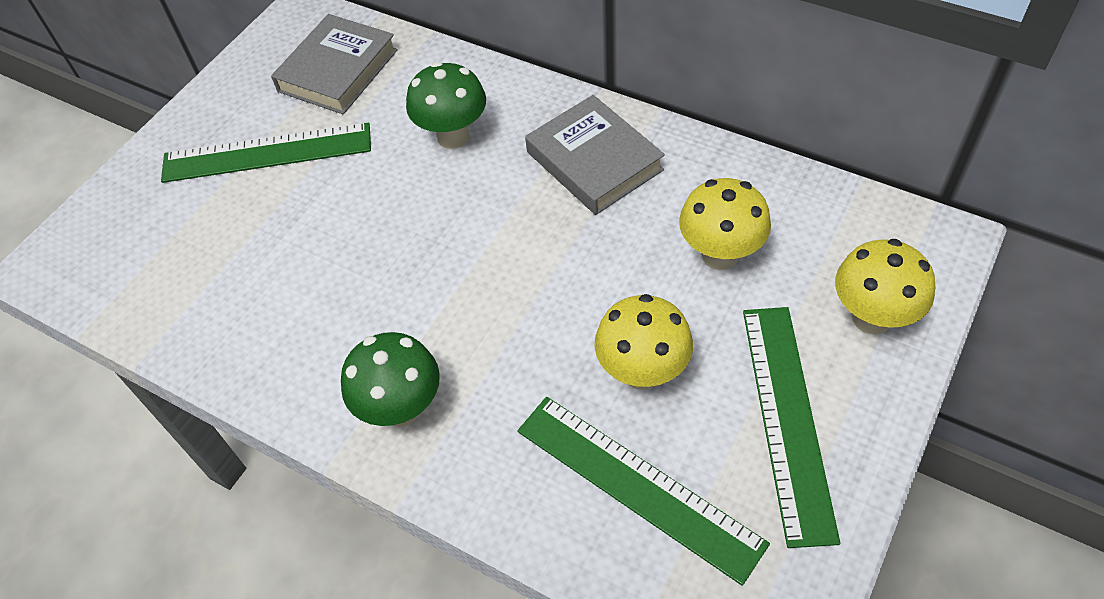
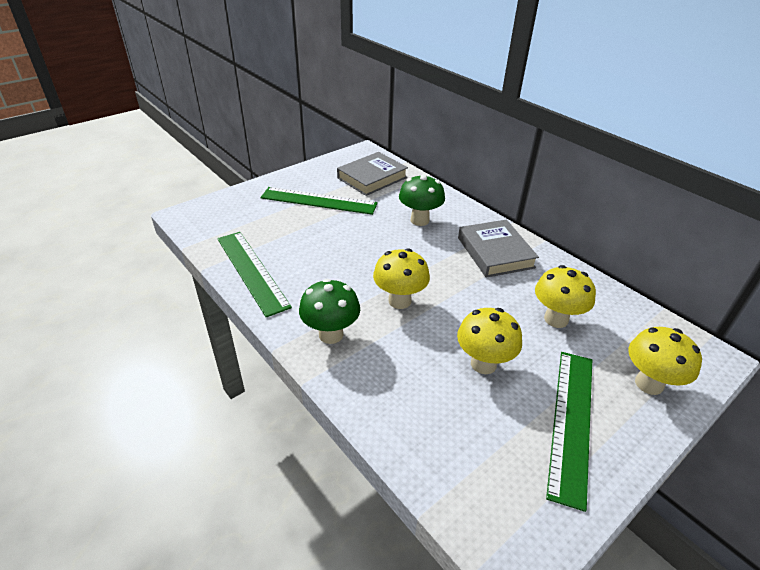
camera: 15 degrees right, 15 degrees down
(481, 307) = (399, 301): none -> yellow mushroom
(638, 485) = (456, 424): green ruler -> green ruler (252, 271)

